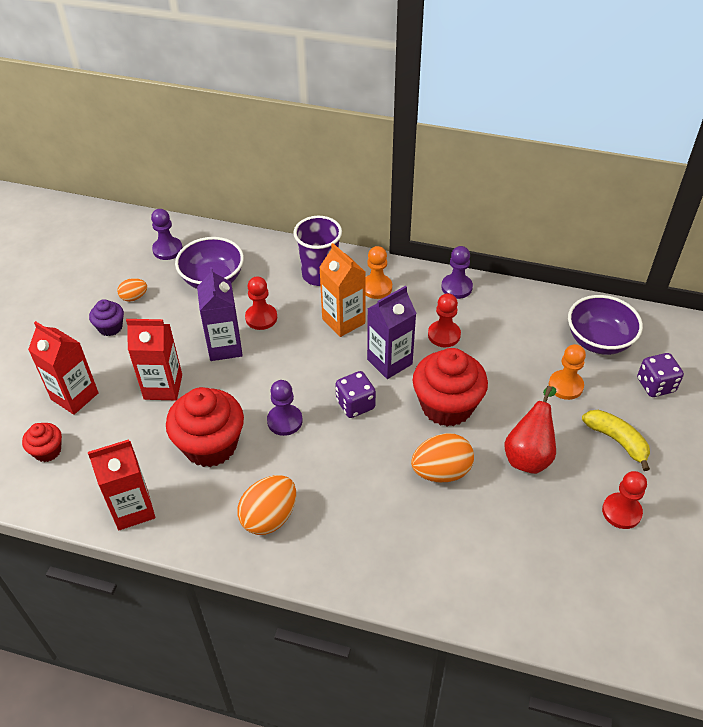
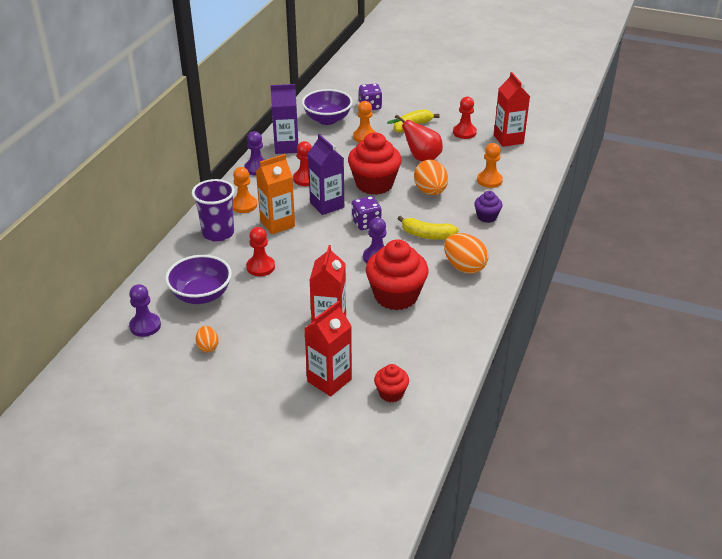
camera: 85 degrees left, 10 degrees down
(110, 327) = (245, 361): purple cupcake -> purple cupcake (487, 217)
(133, 509) = (455, 337): red carton -> red carton (508, 139)
(225, 347) = (290, 288): purple carton -> purple carton (286, 147)
(336, 472) = (427, 235): none -> yellow banana
(487, 548) = (489, 180): none -> orange pawn

